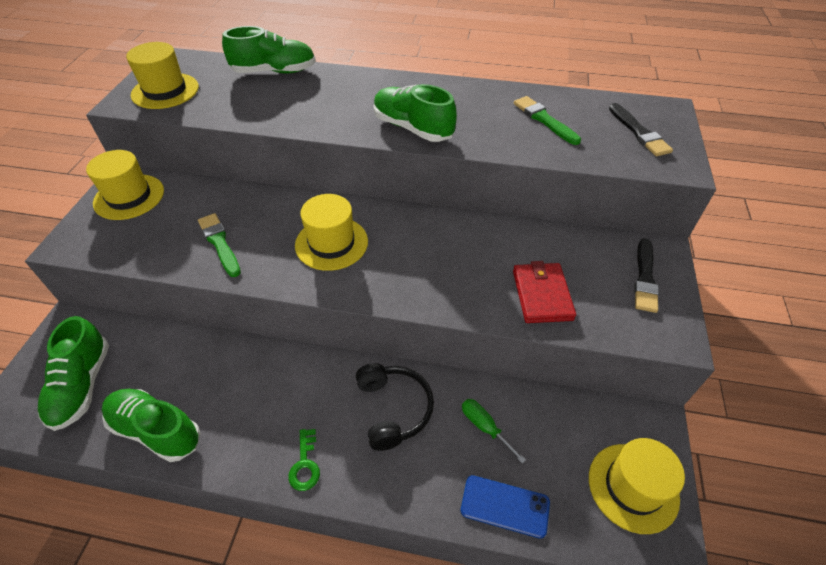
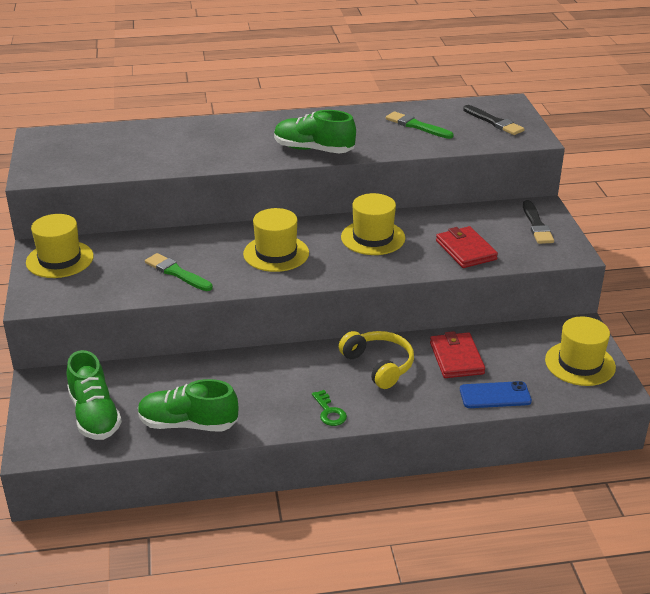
camera: 20 degrees left, 15 degrees down
(165, 91) = (65, 161): yellow hat -> yellow hat (373, 238)
(274, 71) = (155, 130): green shoe -> none
(393, 409) = (379, 365): black headphones -> yellow headphones
(484, 427) = (456, 358): green screwdriver -> red wallet

